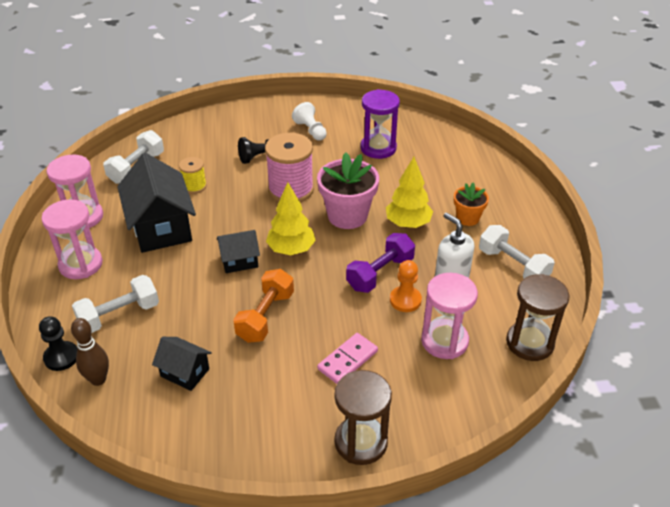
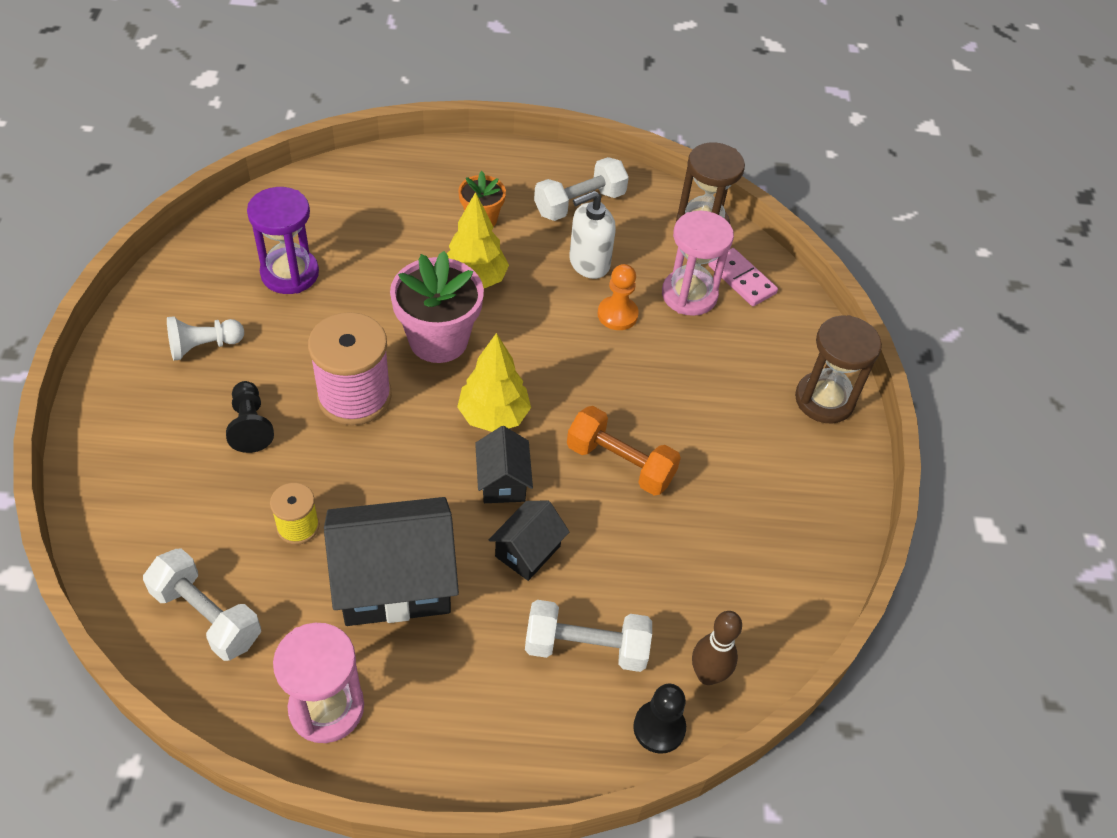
camera: 85 degrees left, 10 degrees up
(81, 264) = (456, 707): pink hourglass -> none
(119, 315) = (586, 647): white dumbbell -> white dumbbell turned 60 degrees counterclockwise
(185, 372) = (707, 566): black house -> black house (527, 551)
(348, 360) = (707, 389): pink domino -> pink domino (742, 279)
(380, 273) = (565, 329): purple dumbbell -> none

